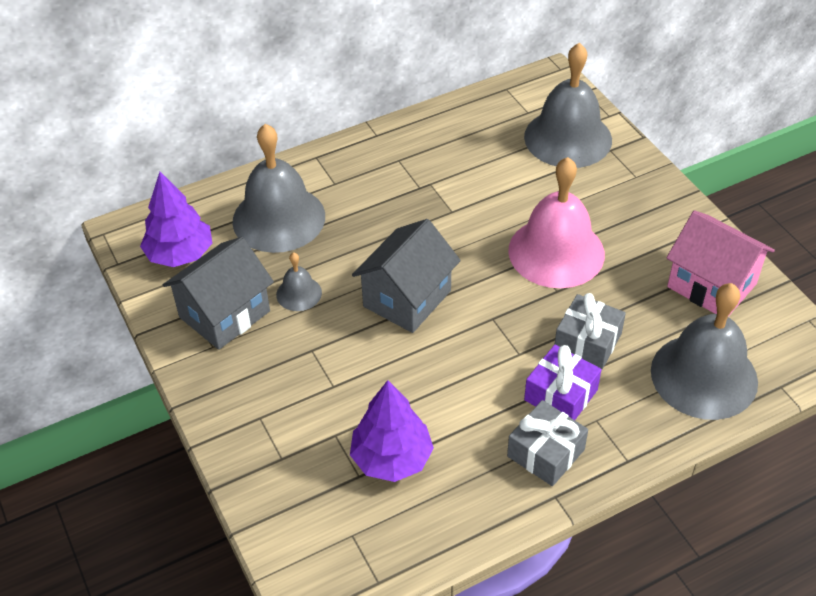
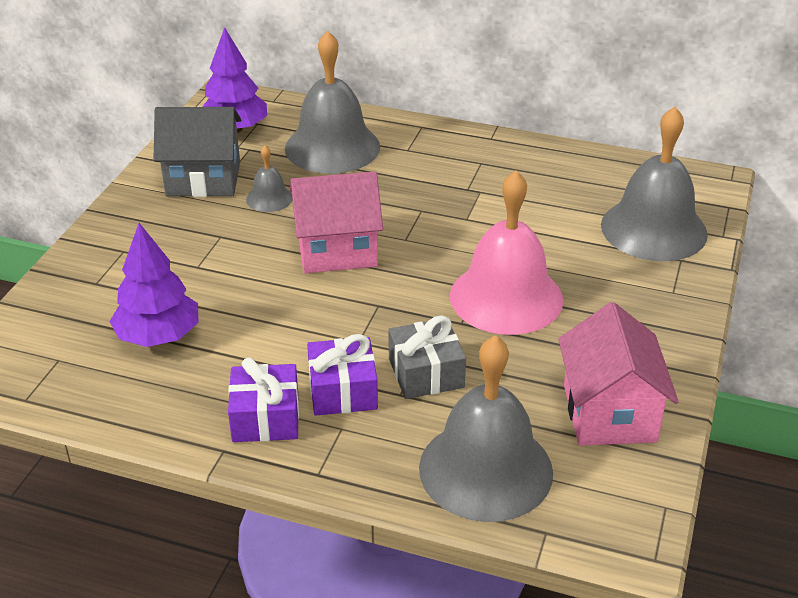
camera: 45 degrees right, 10 degrees down
(407, 298) = (337, 250): grey house -> pink house
(546, 453) = (265, 418): grey gift -> purple gift

